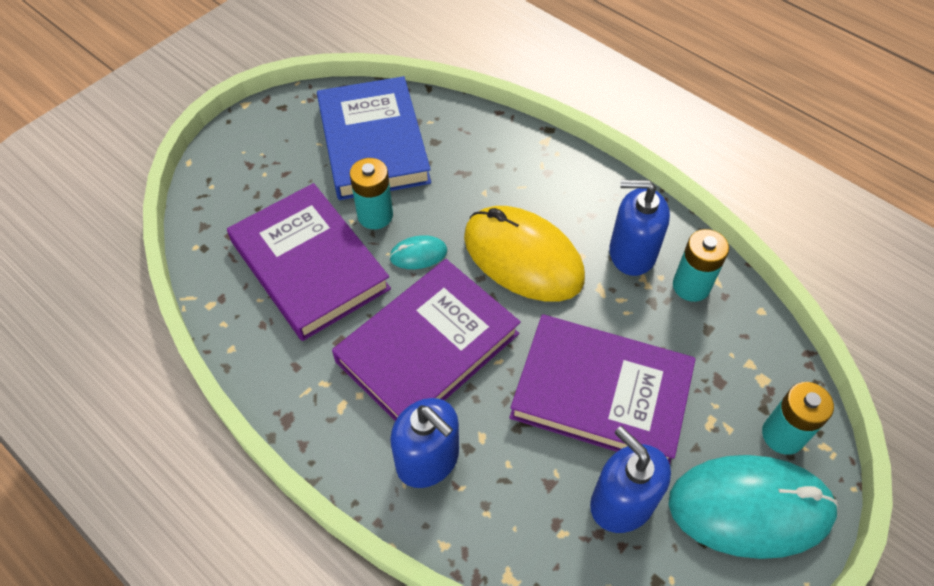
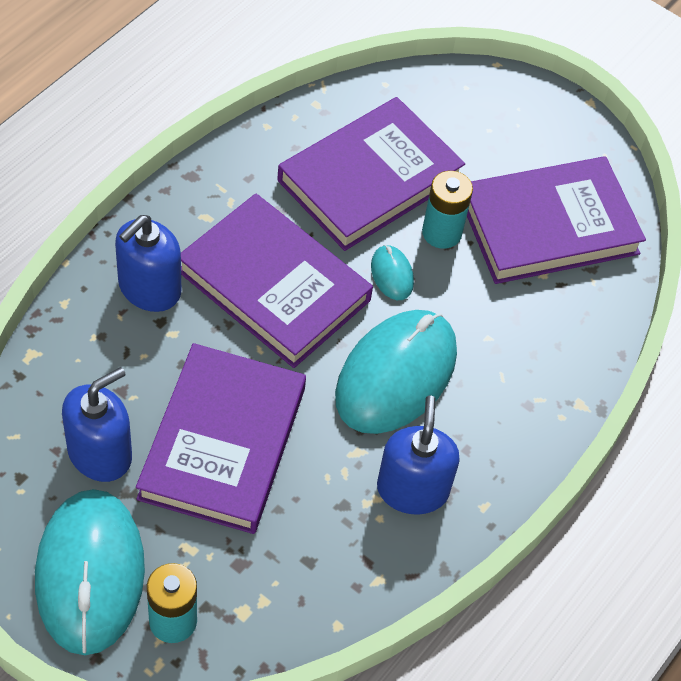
camera: 80 degrees right, 0 degrees up
(373, 143) = (549, 226): blue book -> purple book
(523, 257) = (396, 374): yellow mouse -> turquoise mouse
(691, 286) = (368, 550): turquoise battery -> none

